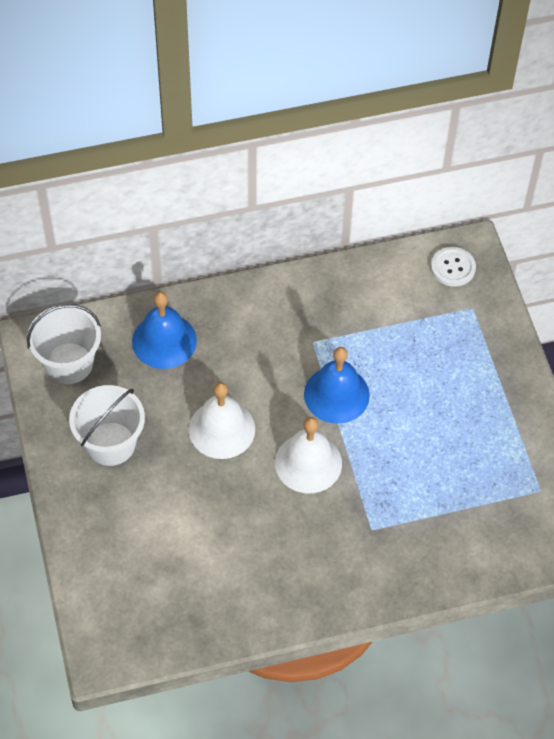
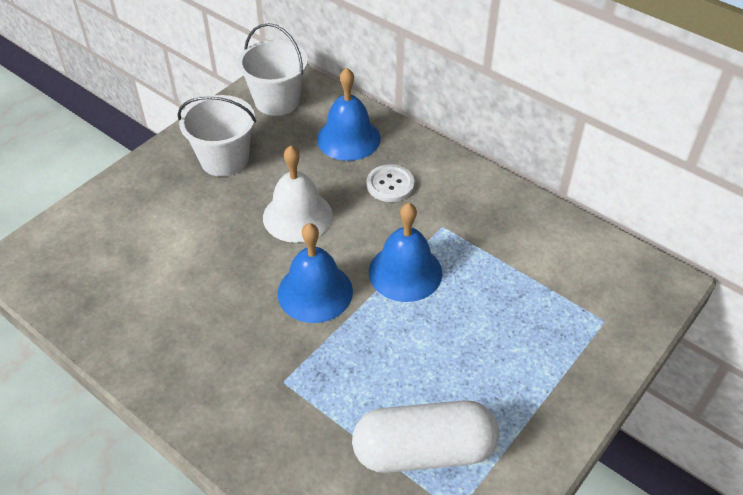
camera: 55 degrees right, 10 degrees down
(308, 463) = (315, 292): white bell -> blue bell
(453, 268) = (629, 280): white button -> white button (390, 184)
(487, 480) = (424, 450): none -> white capsule

